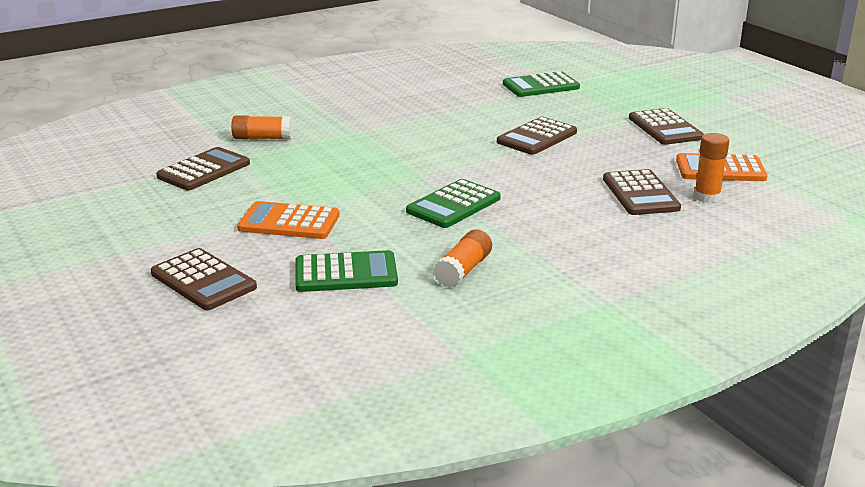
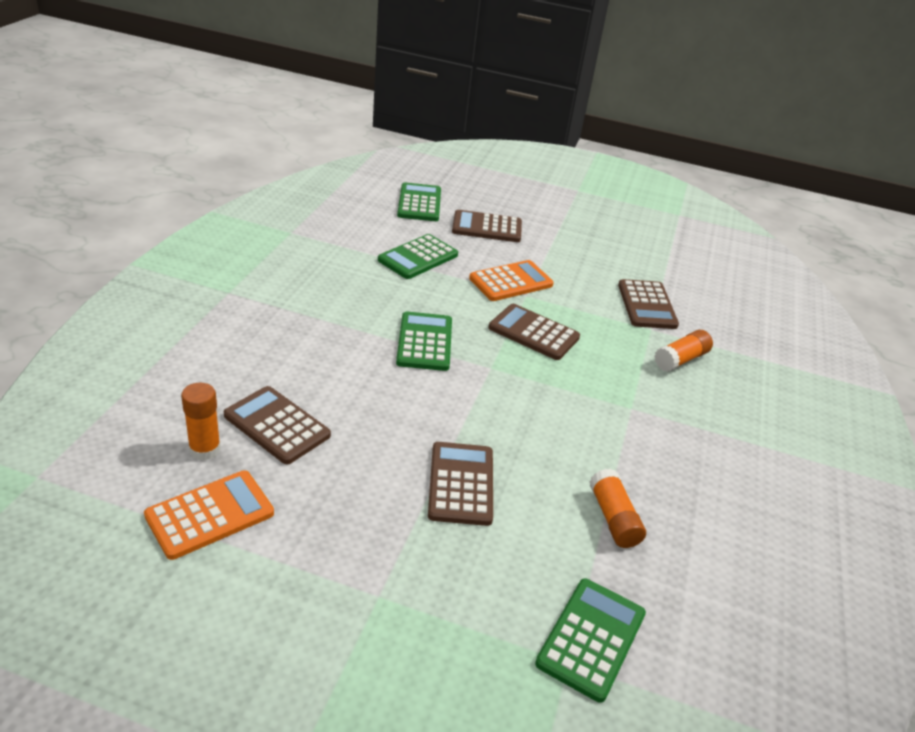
camera: 135 degrees right, 10 degrees up
(226, 341) = (419, 203): none -> green calculator
(463, 270) = (348, 284): orange glue stick -> orange glue stick (613, 518)
(665, 128) = (330, 593): brown calculator -> brown calculator (533, 333)

